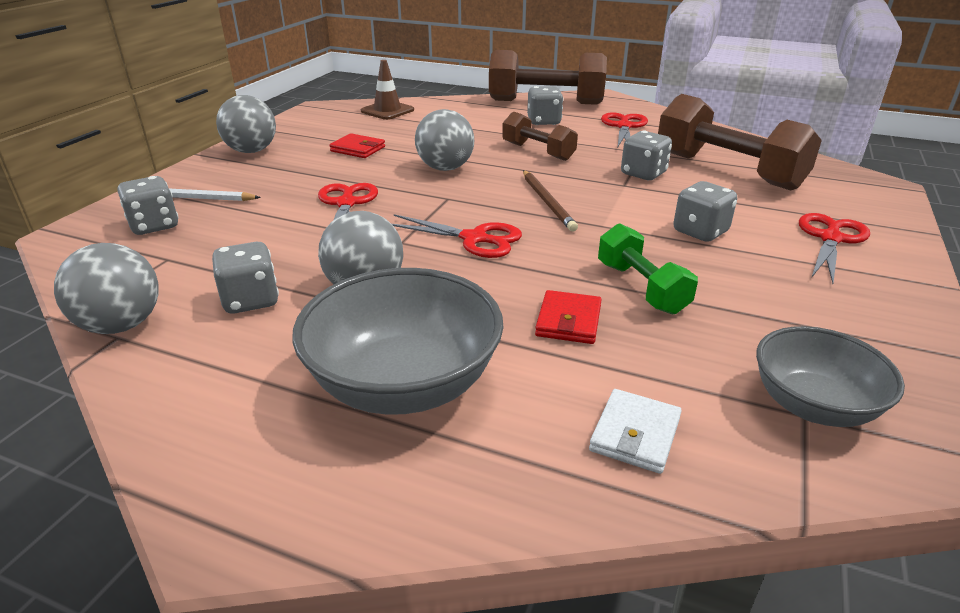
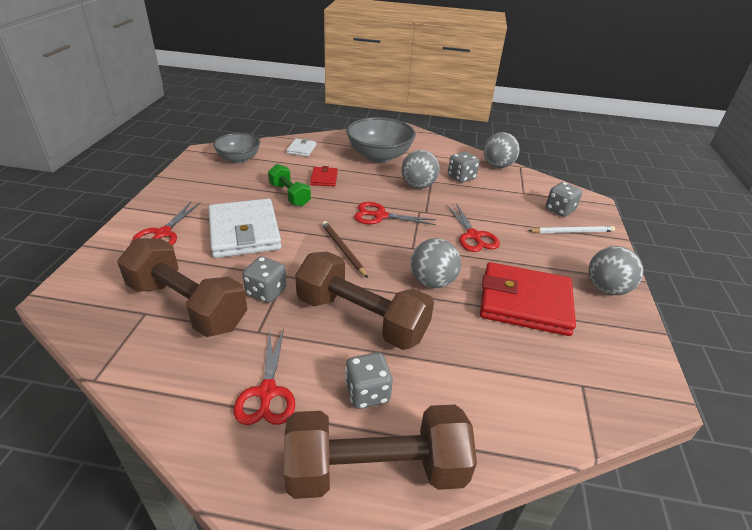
camera: 165 degrees right, 5 degrees up
(358, 149) = (524, 302): red wallet -> red wallet, size x2.19
(387, 111) = (570, 398): brown traffic cone -> none
(538, 151) = (361, 318): brown dumbbell -> brown dumbbell, size x1.78
(700, 232) = (244, 232): grey dice -> white wallet

